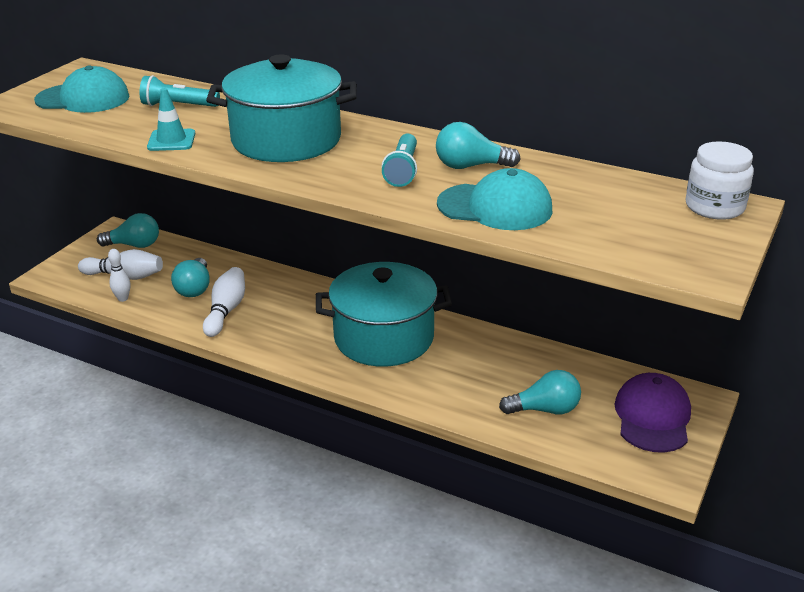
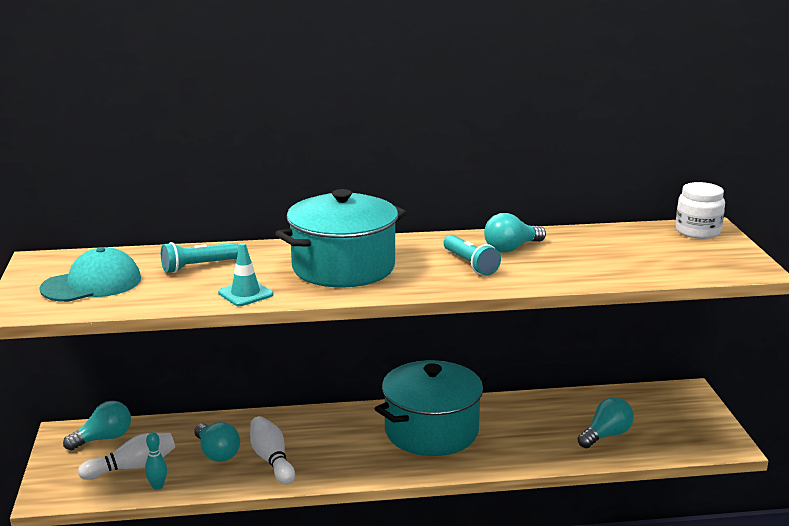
camera: 35 degrees left, 10 degrees down
(123, 298) = (157, 486): white bowling pin -> turquoise bowling pin
(495, 207) = (573, 269): turquoise cap -> none
(652, 417) = (675, 413): purple cap -> none

